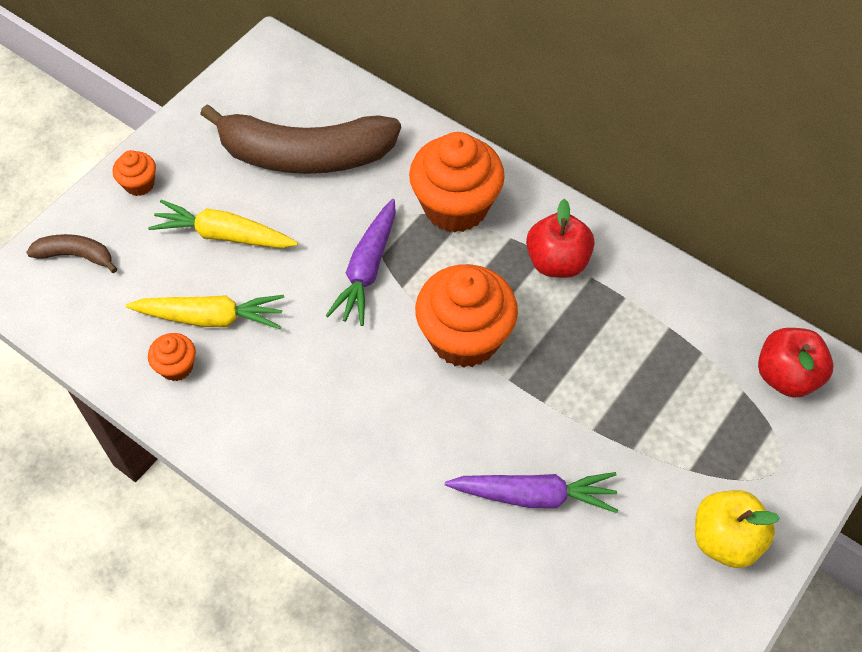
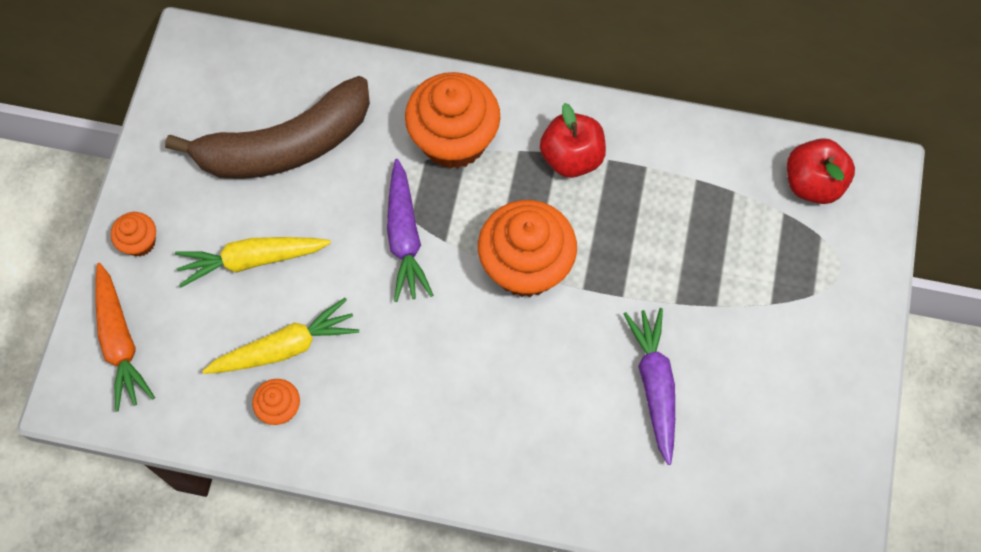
camera: 25 degrees left, 10 degrees up
(76, 256) = (120, 341): brown banana -> orange carrot
(534, 496) = (654, 385): purple carrot -> purple carrot turned 75 degrees counterclockwise
(725, 539) = (825, 352): yellow apple -> none

